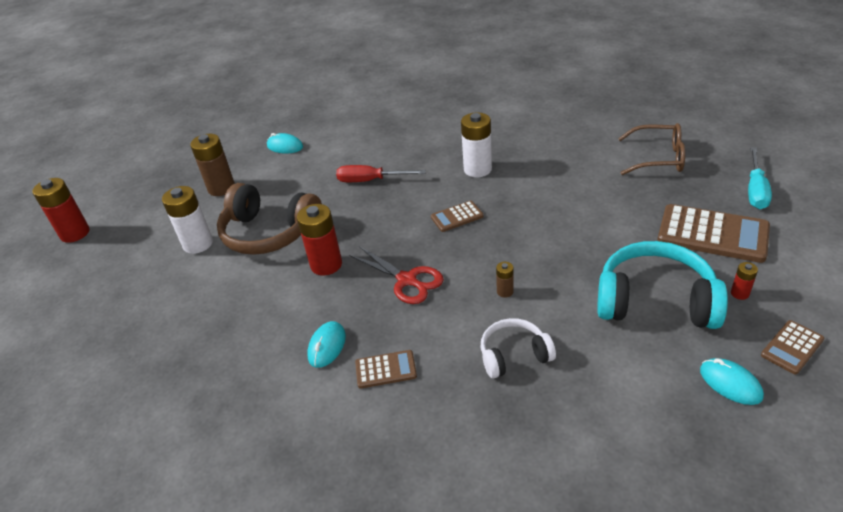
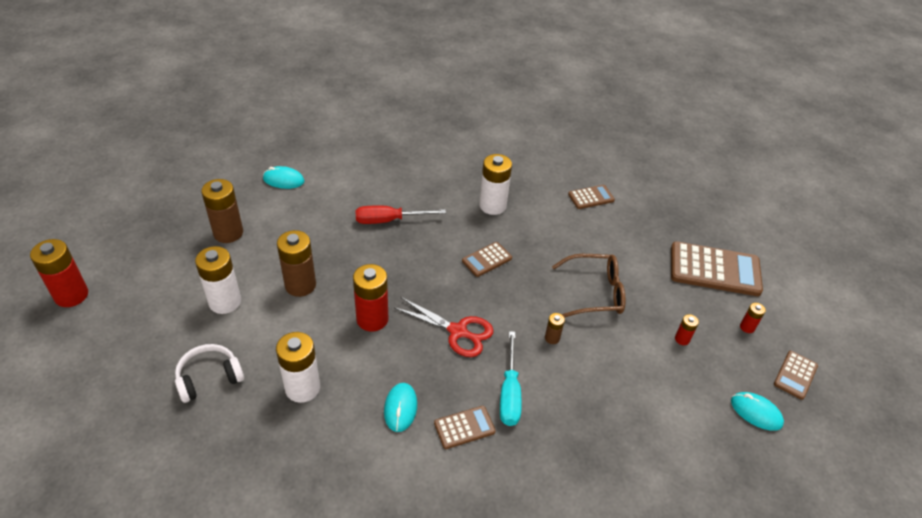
camera: 20 degrees left, 5 degrees up
(240, 321) = (302, 388): none -> white battery
(269, 233) = (300, 285): brown headphones -> brown battery
(514, 355) = (576, 402): white headphones -> white headphones (209, 378)
(585, 163) = (591, 197): none -> brown calculator
(655, 301) = (682, 339): turquoise headphones -> red battery
(658, 158) = (654, 191): brown glasses -> brown glasses (595, 292)
(755, 190) = (740, 224): turquoise screwdriver -> turquoise screwdriver (509, 393)

